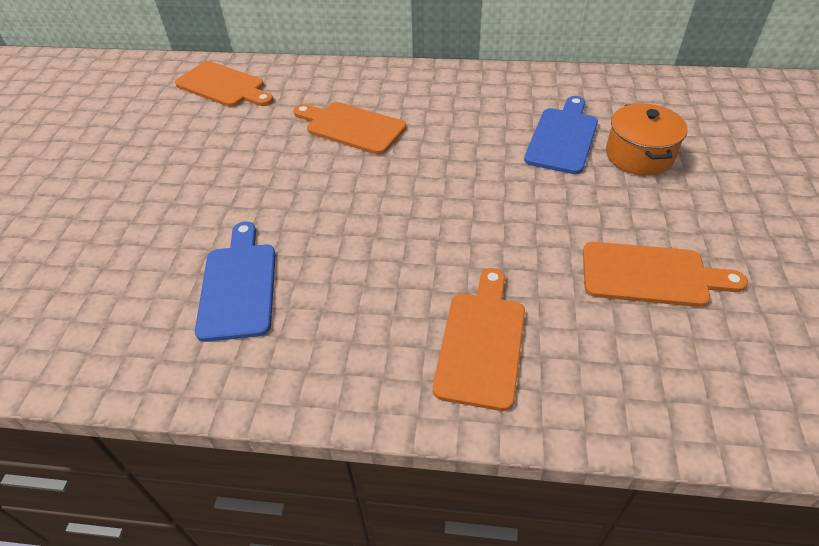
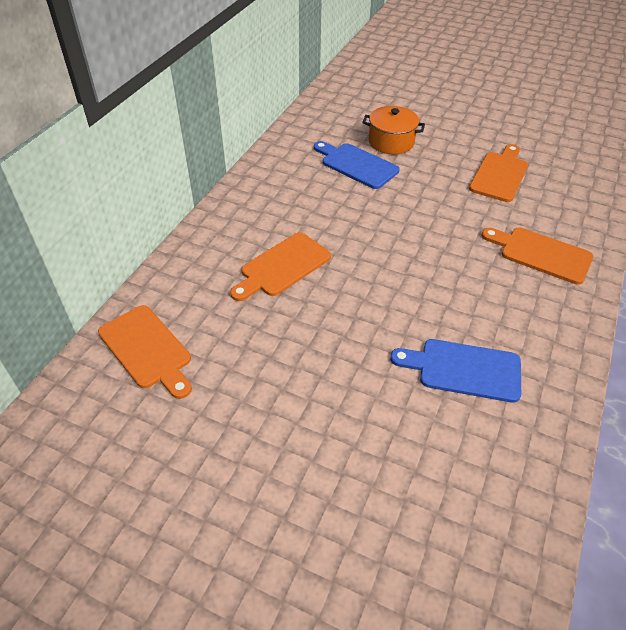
camera: 75 degrees left, 0 degrees up
(223, 86) = (147, 349): orange cutting board -> orange cutting board turned 90 degrees clockwise

